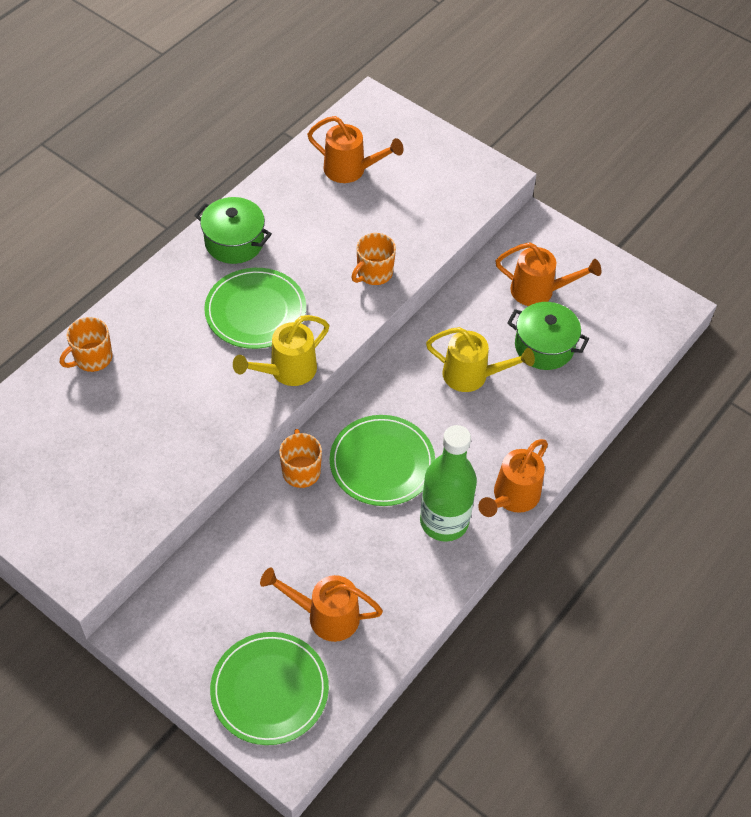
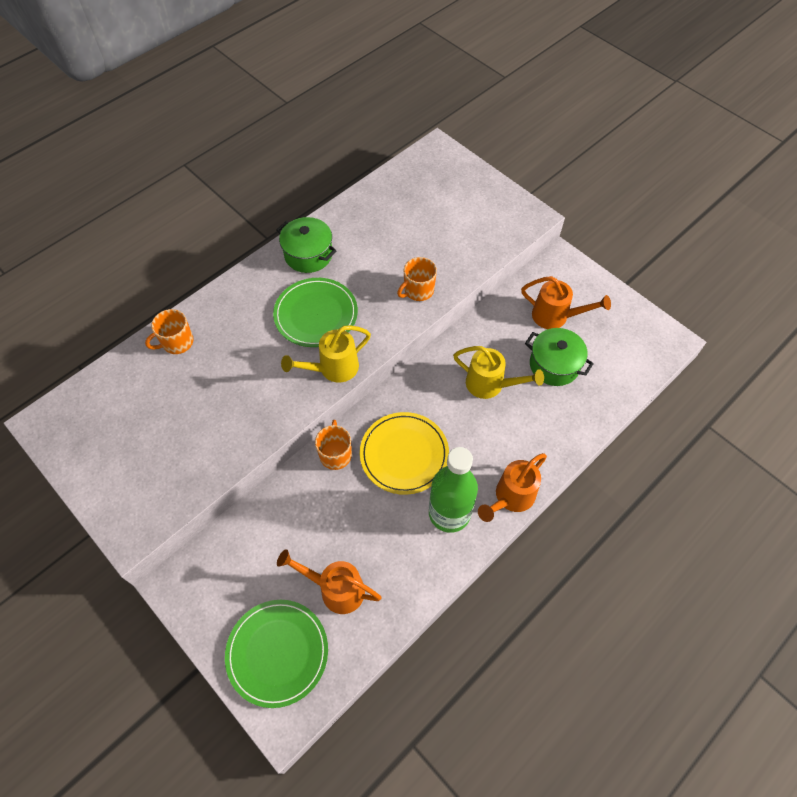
camera: 10 degrees right, 5 degrees up
(350, 170) = (412, 202): orange watering can -> none
(382, 463) = (404, 454): green plate -> yellow plate

